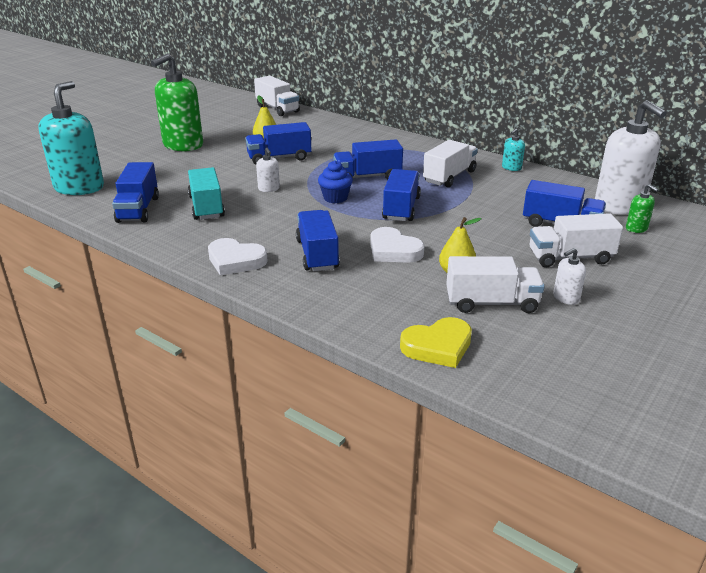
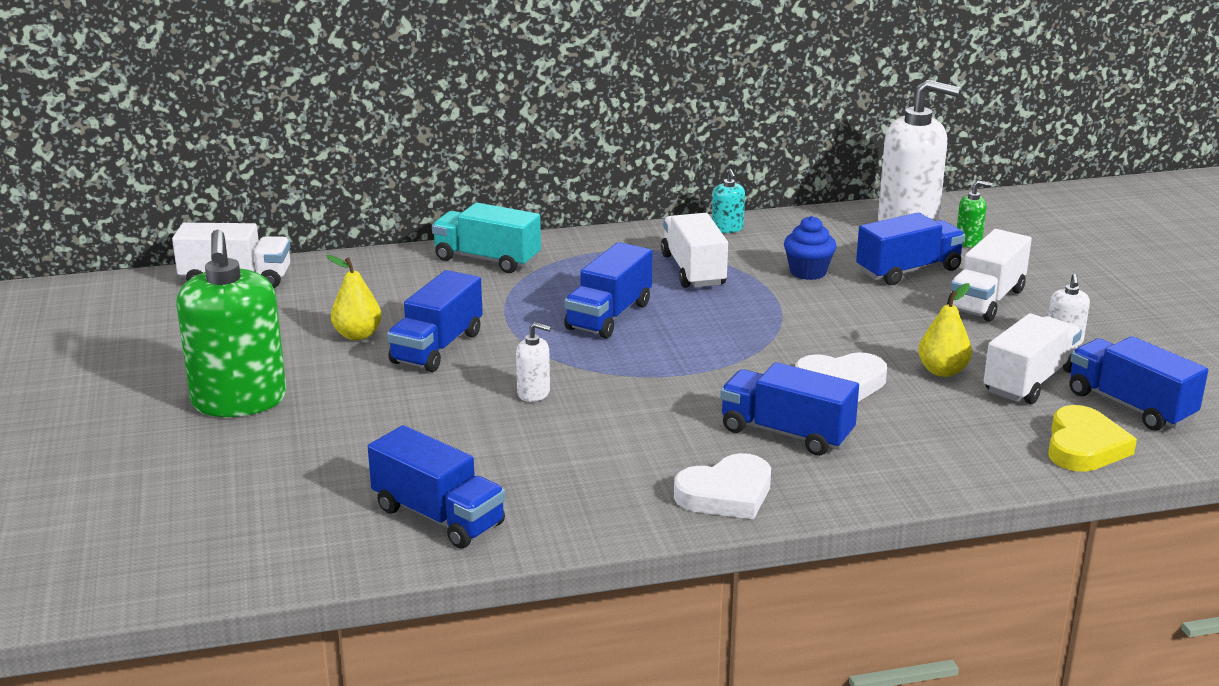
camera: 50 degrees left, 5 degrees down
(79, 187) = (255, 545): turquoise soap dispenser -> none
(206, 207) = (520, 459): turquoise truck -> turquoise truck (487, 259)
(335, 198) = (640, 361): blue cupcake -> blue cupcake (808, 272)
(401, 208) = (737, 334): blue truck -> blue truck (1130, 406)

